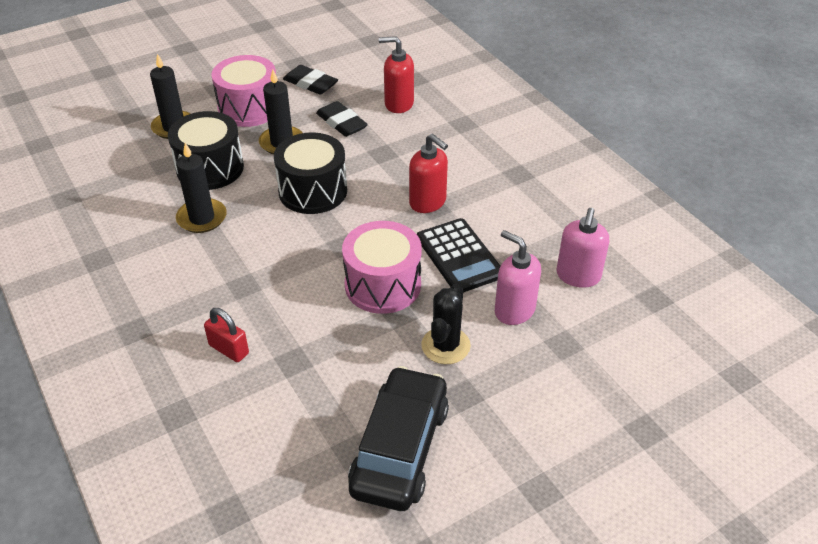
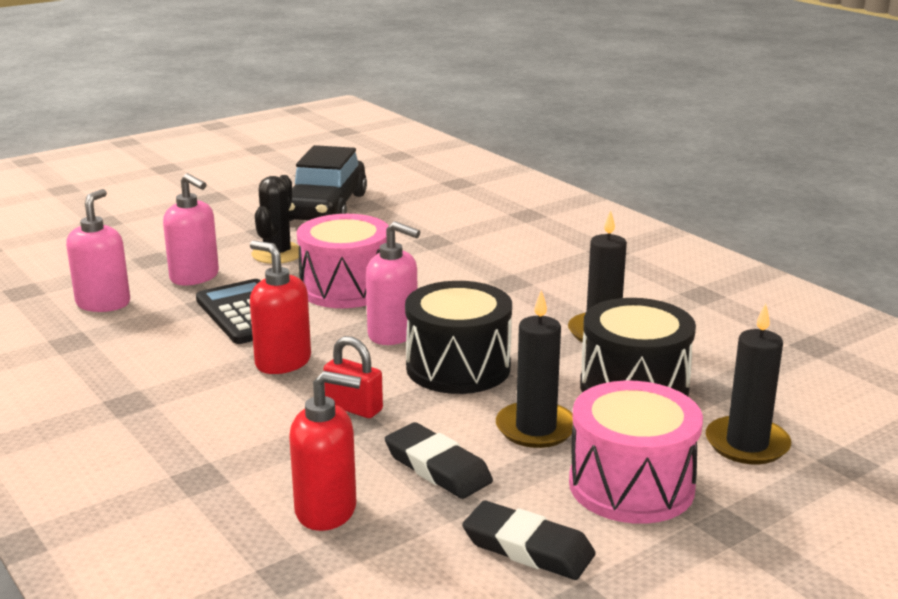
camera: 175 degrees right, 20 degrees down
(229, 349) = (501, 244): red padlock -> red padlock (354, 408)
(350, 225) = (393, 334): none -> pink soap dispenser

